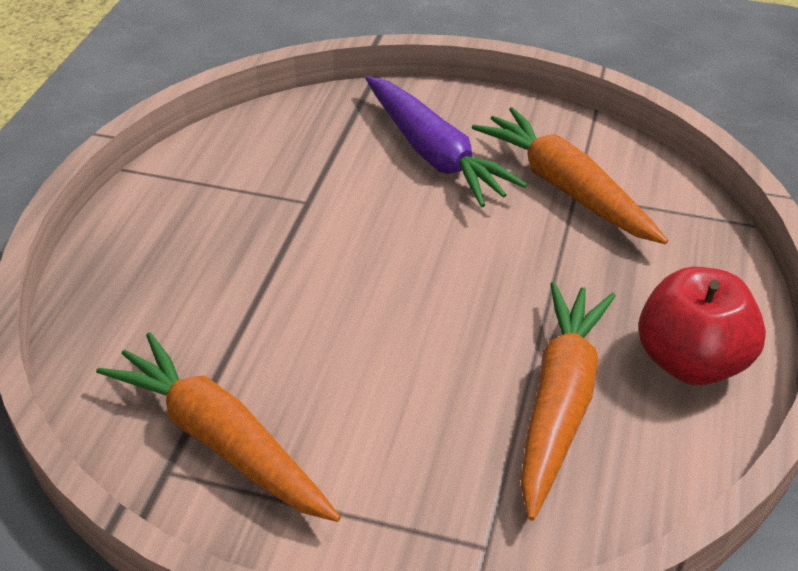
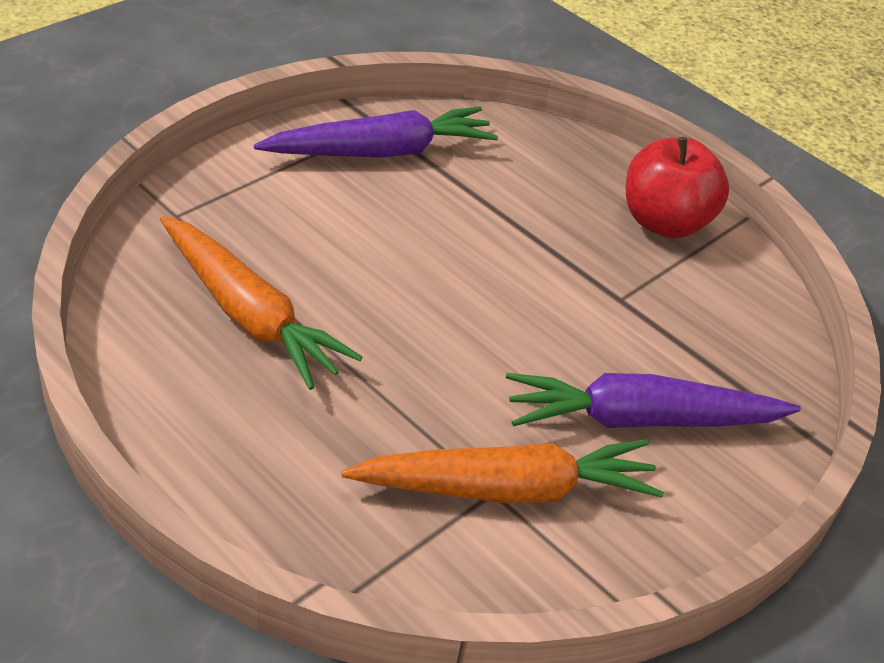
camera: 115 degrees right, 0 degrees up
(221, 440) = (381, 152): orange carrot -> purple carrot
(691, 361) = (206, 419): red apple -> red apple (665, 222)

